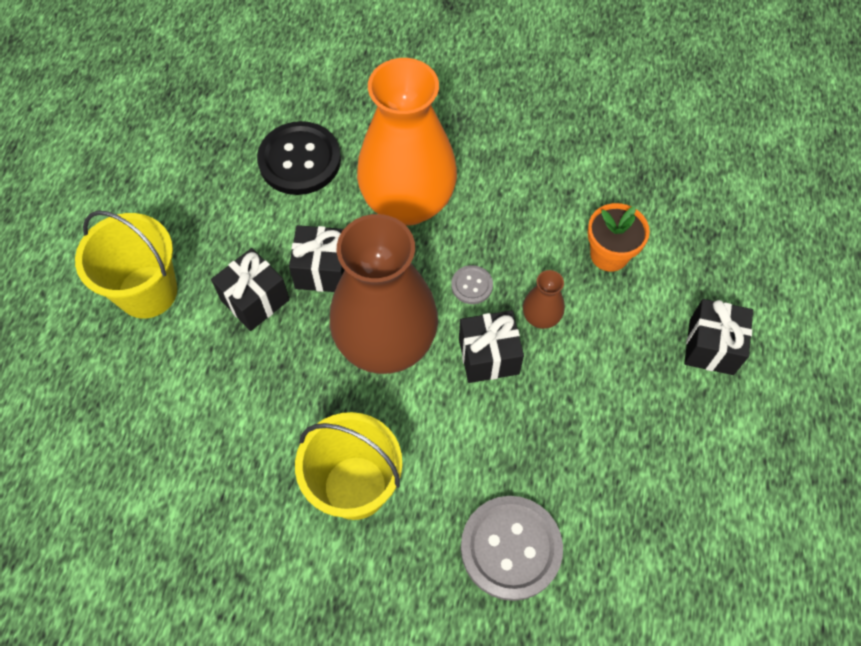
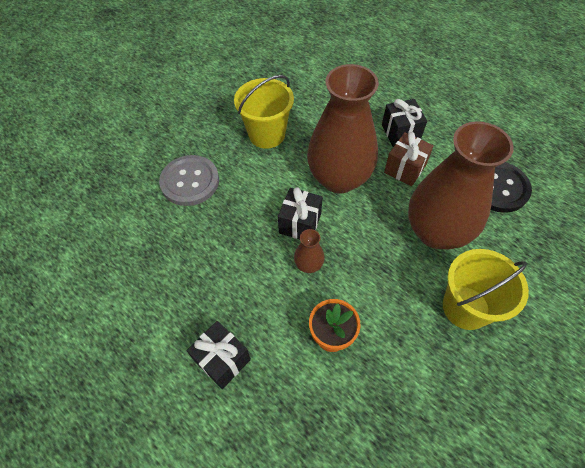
camera: 120 degrees right, 5 degrees down
(147, 292) = (429, 93): yellow bucket -> yellow bucket (465, 307)
(323, 270) = (405, 168): black gift -> brown gift
(408, 203) = (436, 232): orange vase -> brown vase
(472, 285) = (353, 238): grey button -> none

